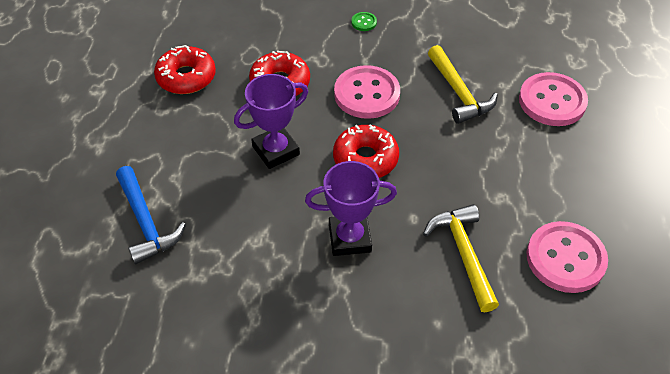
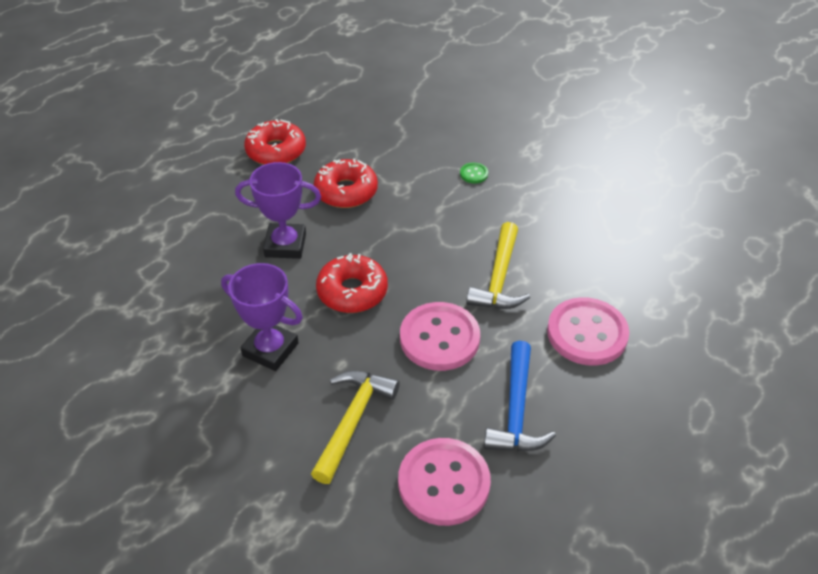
camera: 35 degrees right, 5 degrees down
(145, 222) = (133, 248): blue hammer -> blue hammer (516, 410)
(367, 94) = (411, 237): pink button -> pink button (439, 338)

